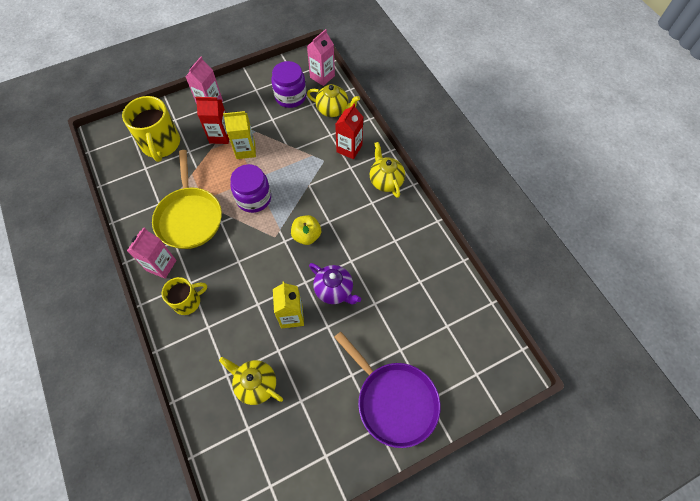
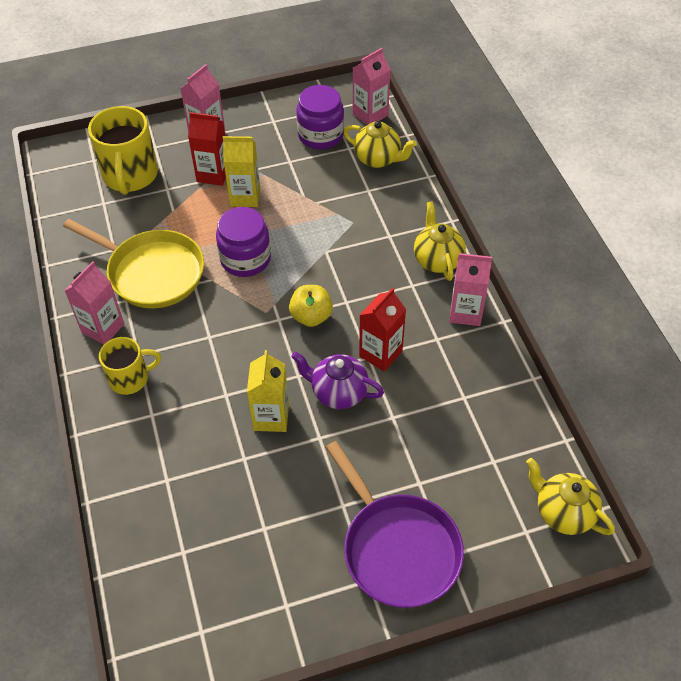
camera: 10 degrees right, 10 degrees down
(189, 217) = (152, 272): yellow pan -> yellow pan turned 60 degrees counterclockwise
(256, 384) = (205, 497): yellow teapot -> yellow teapot (563, 512)
(334, 290) = (338, 392): purple teapot -> purple teapot turned 150 degrees clockwise
(349, 149) = (392, 211): red carton -> red carton (380, 353)
(411, 218) = (465, 312): none -> pink carton

